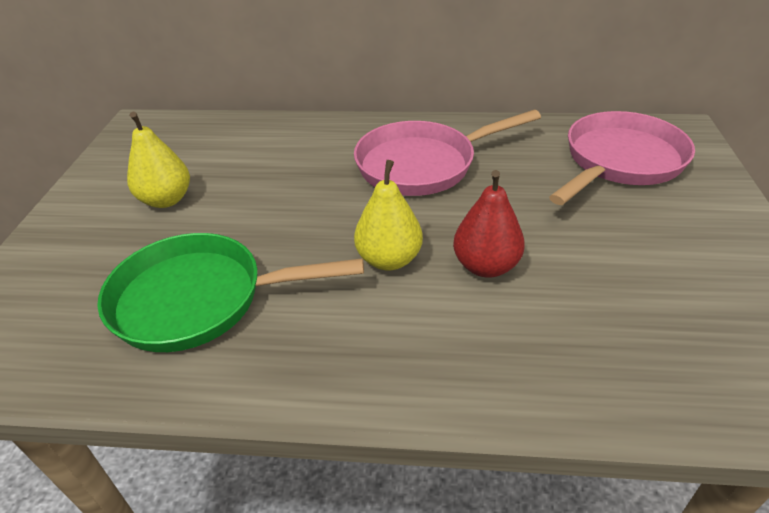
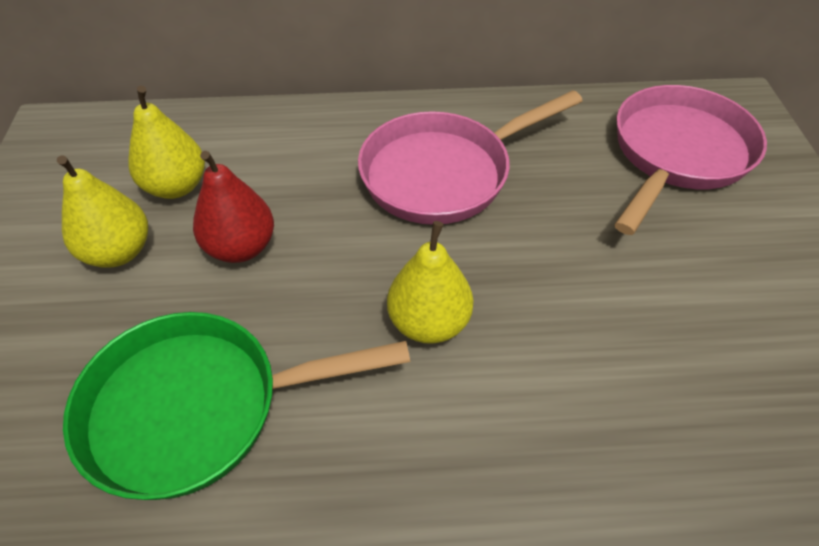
camera: 10 degrees left, 10 degrees up
(217, 163) = (176, 186): none -> yellow pear
(485, 266) = (547, 322): red pear -> red pear (241, 247)

